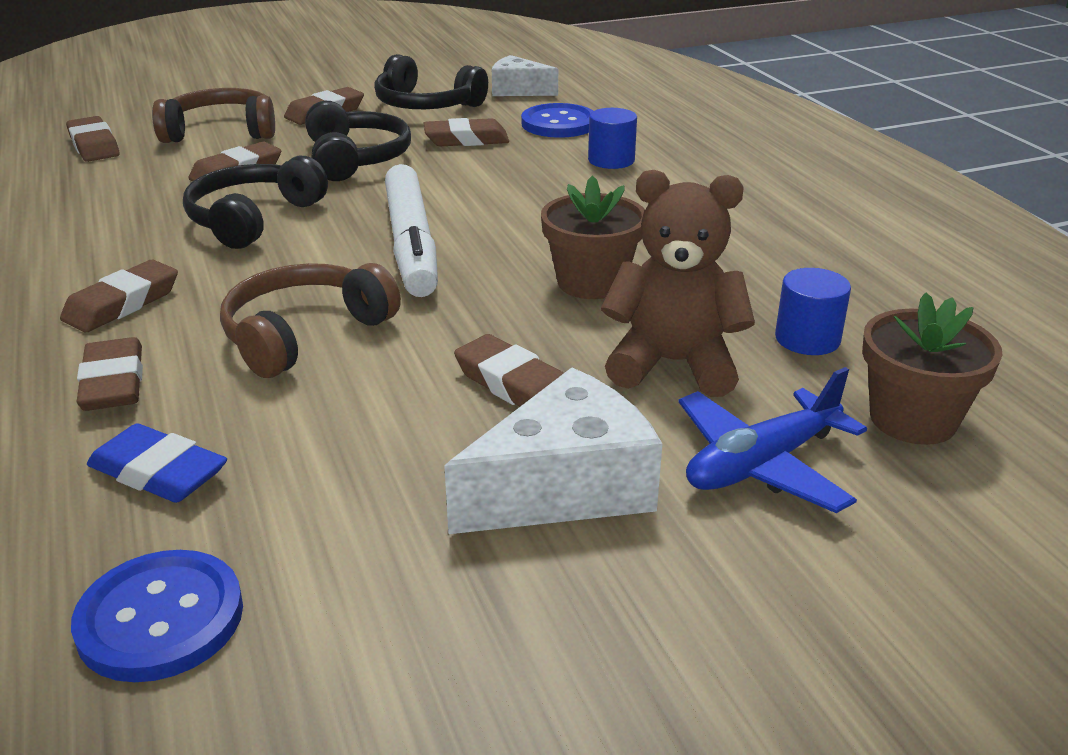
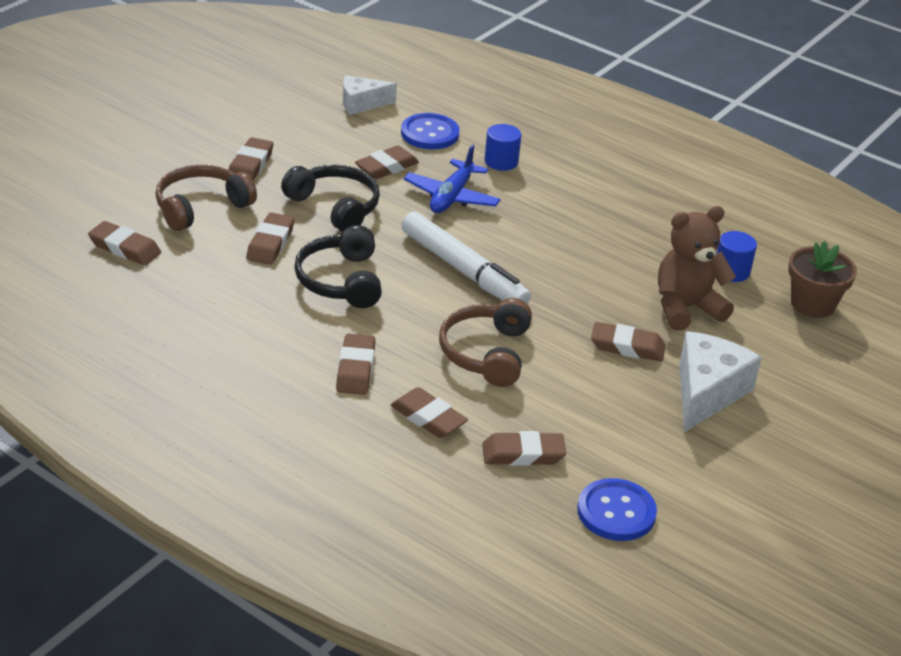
camera: 35 degrees left, 5 degrees up
(158, 472) = (523, 454): blue eraser -> brown eraser
(426, 105) = (314, 137): black headphones -> none
(591, 282) = (594, 267): brown flower pot -> none
(761, 464) = (773, 351): blue plane -> blue plane (451, 197)

